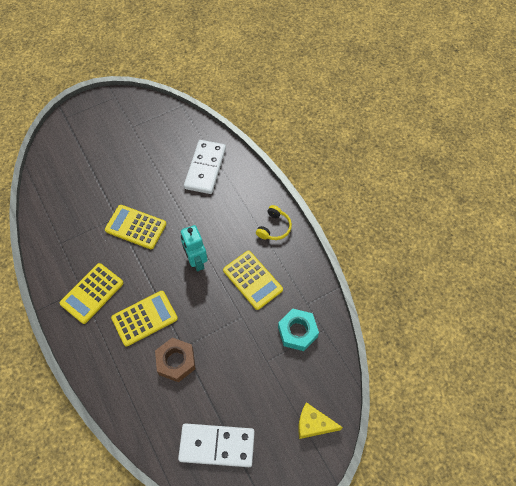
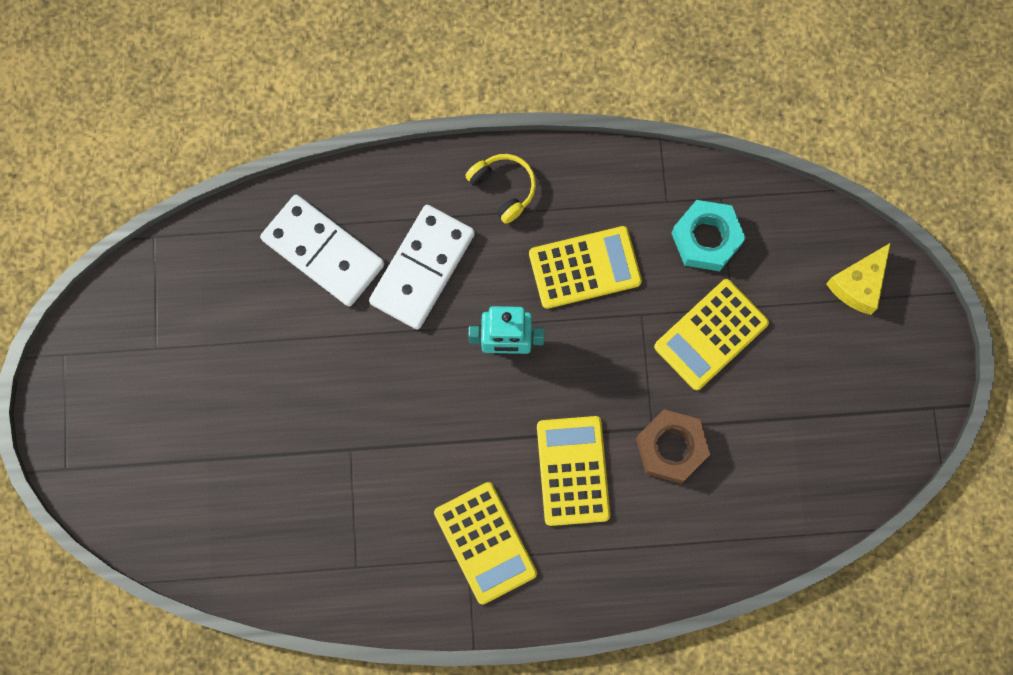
camera: 65 degrees left, 15 degrees up
(136, 227) = (388, 422): yellow calculator -> yellow calculator (711, 334)
(217, 445) = (829, 438): white domino -> white domino (422, 268)

